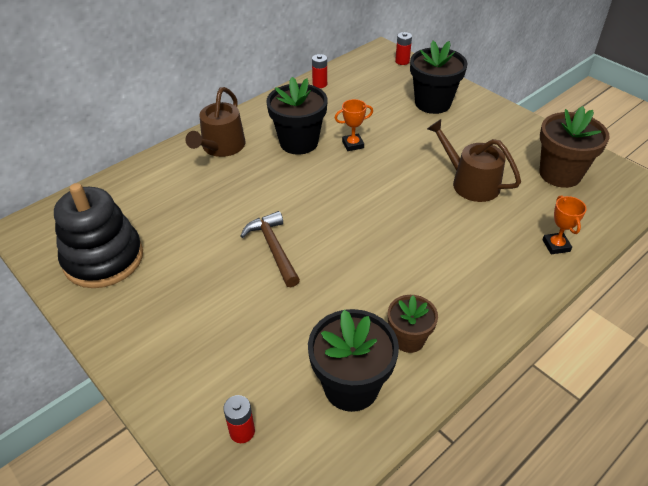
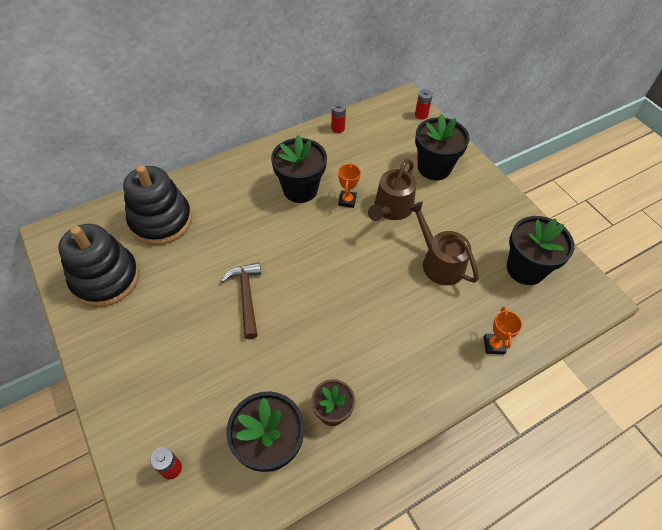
camera: 10 degrees right, 10 degrees up
(152, 194) = (161, 220): none -> black stacking toy
(221, 147) = (232, 182): brown watering can -> brown watering can (391, 208)
(353, 144) = (347, 201): orange trophy -> orange trophy turned 75 degrees counterclockwise
(560, 174) = (525, 269): brown flower pot -> black flower pot

